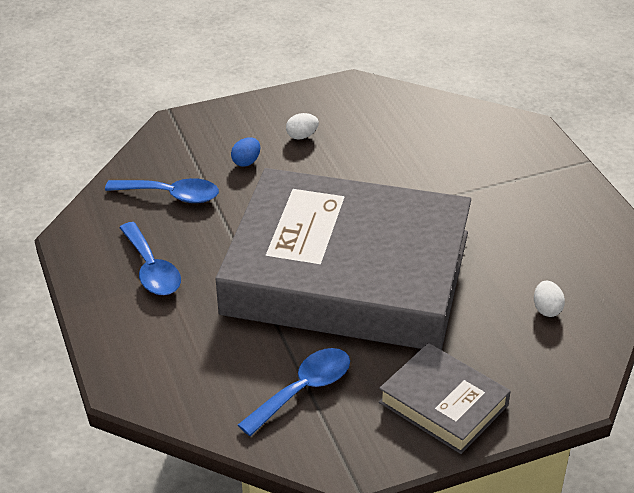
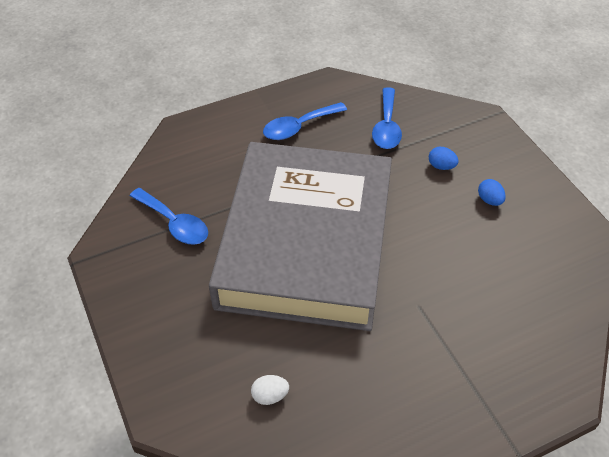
camera: 85 degrees right, 10 degrees up
(302, 136) = (489, 200): white egg -> blue egg
(443, 404) = (156, 312): grey book -> none

